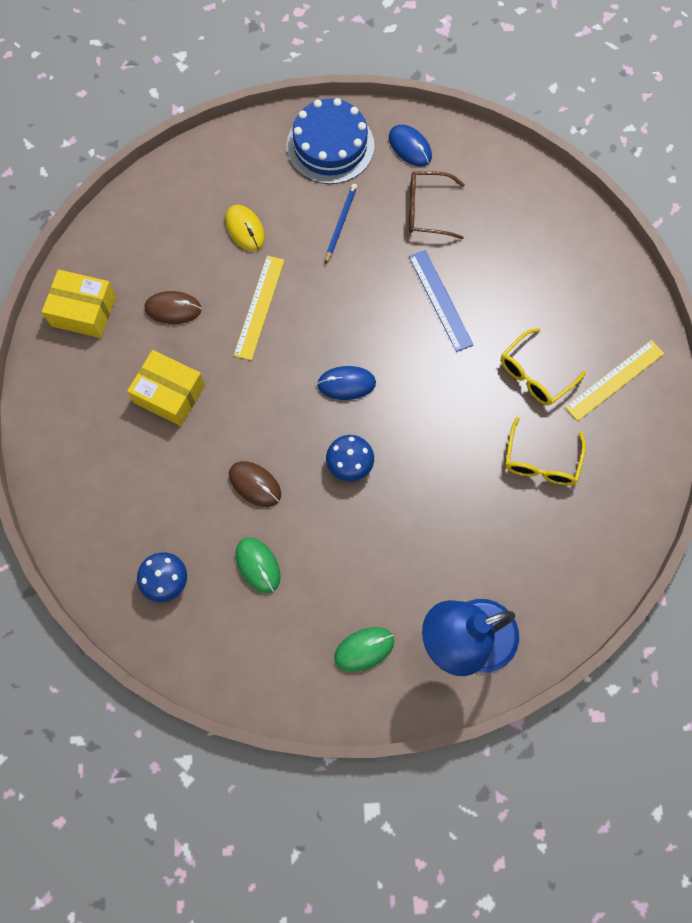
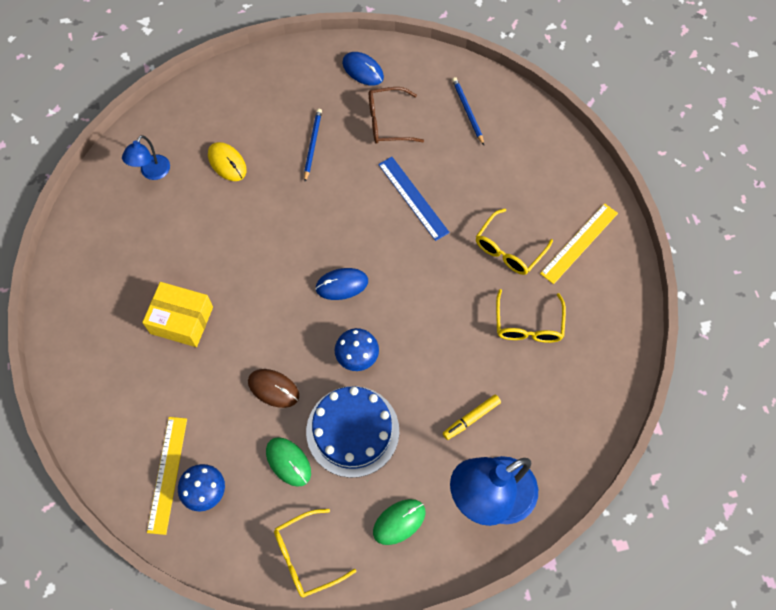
camera: 10 degrees left, 5 degrees down
(84, 311) = (90, 258): yellow box -> none
(163, 227) = (152, 173): none -> blue lamp
(173, 309) = (173, 243): brown mouse -> none
(259, 307) = (251, 229): yellow ruler -> yellow ruler (167, 474)
(261, 668) = (307, 556): none -> yellow glasses
(330, 146) = (292, 79): blue cake -> blue cake (352, 431)
(460, 552) = (471, 418): none -> yellow marker
(518, 212) = (467, 111): none -> blue pencil

